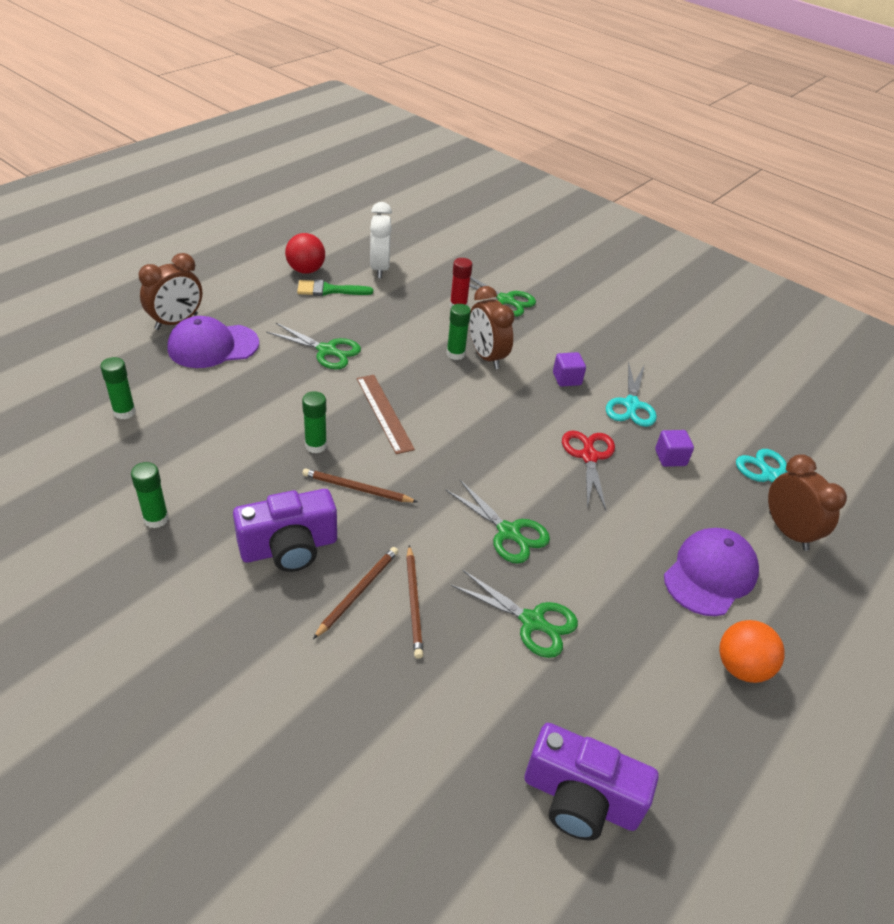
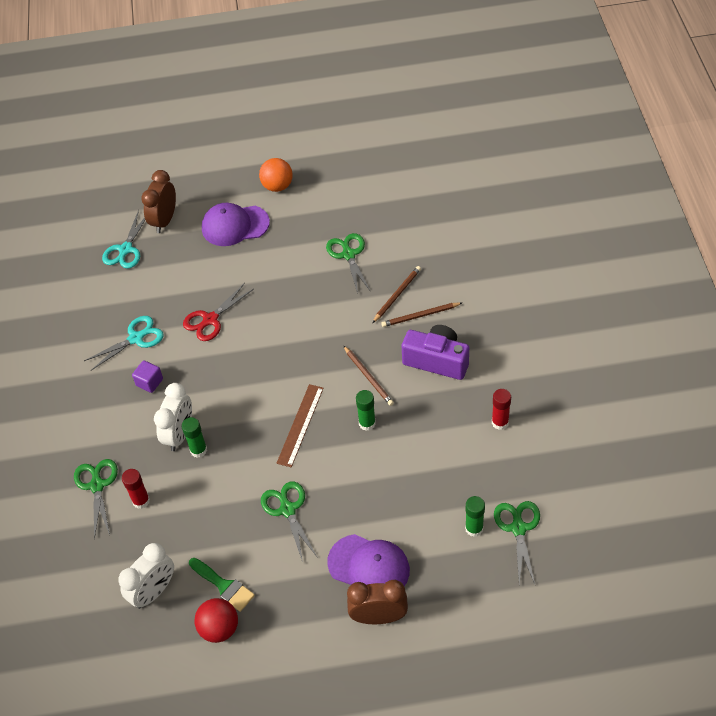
camera: 130 degrees left, 10 degrees up
(156, 519) = (500, 422): green glue stick -> red glue stick
(486, 357) = (180, 434): brown clock -> white clock
(509, 532) = (310, 302): green scissors -> green scissors (518, 528)
(580, 798) = (403, 186): purple camera -> none
(670, 458) = (164, 292): purple cube -> none

